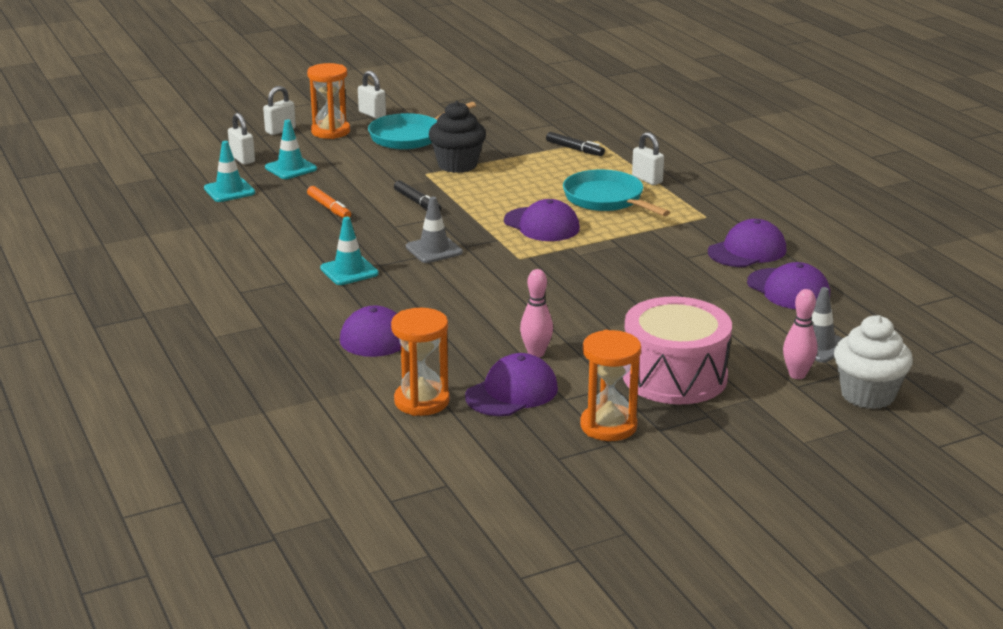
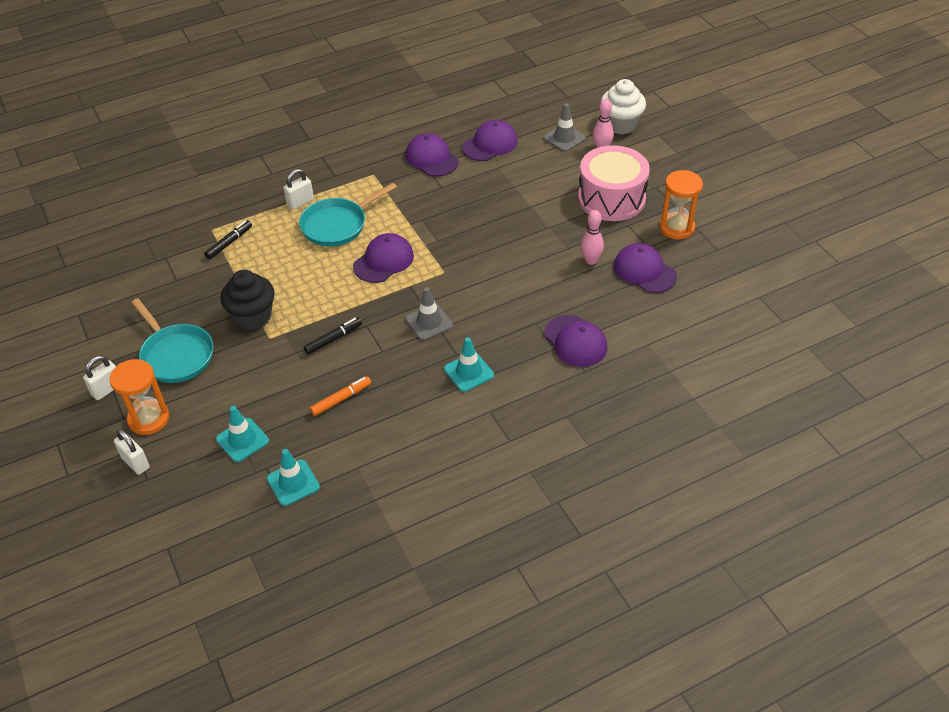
camera: 90 degrees left, 20 degrees up
(242, 159) = (211, 485): white padlock -> none
(421, 401) = (664, 314): orange hourglass -> none

